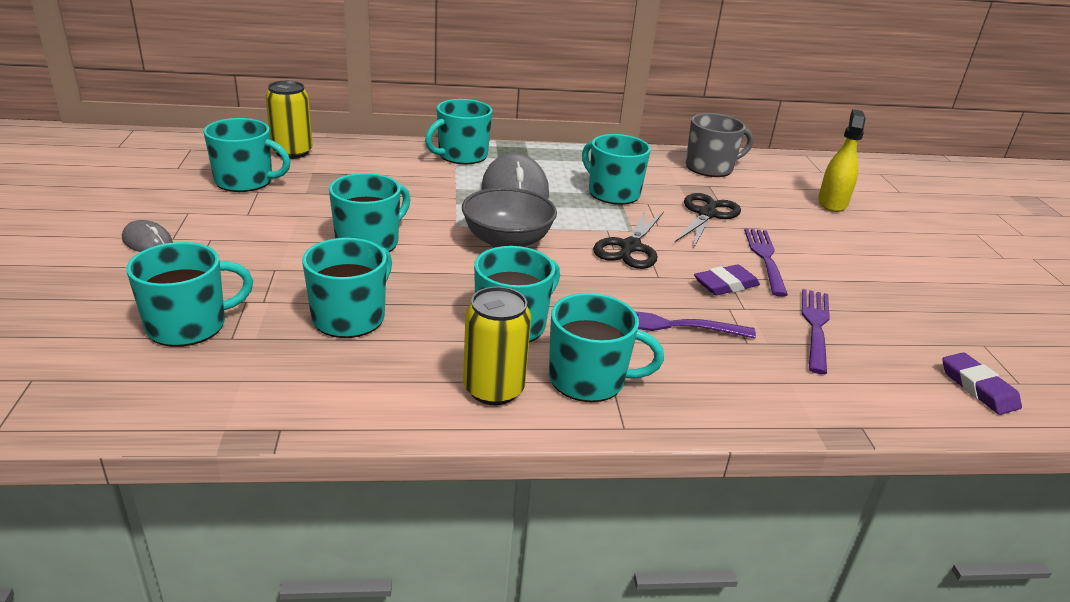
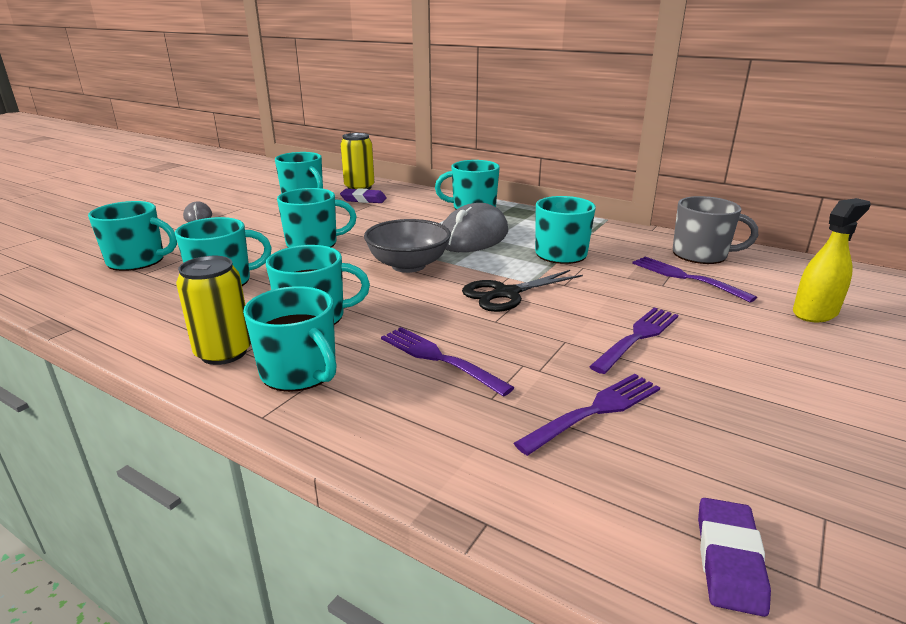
camera: 40 degrees right, 5 degrees down
(707, 214) = (631, 288): black scissors -> none
(725, 285) = (552, 346): purple eraser -> purple eraser (363, 199)
(728, 193) = (687, 278): none -> purple fork

